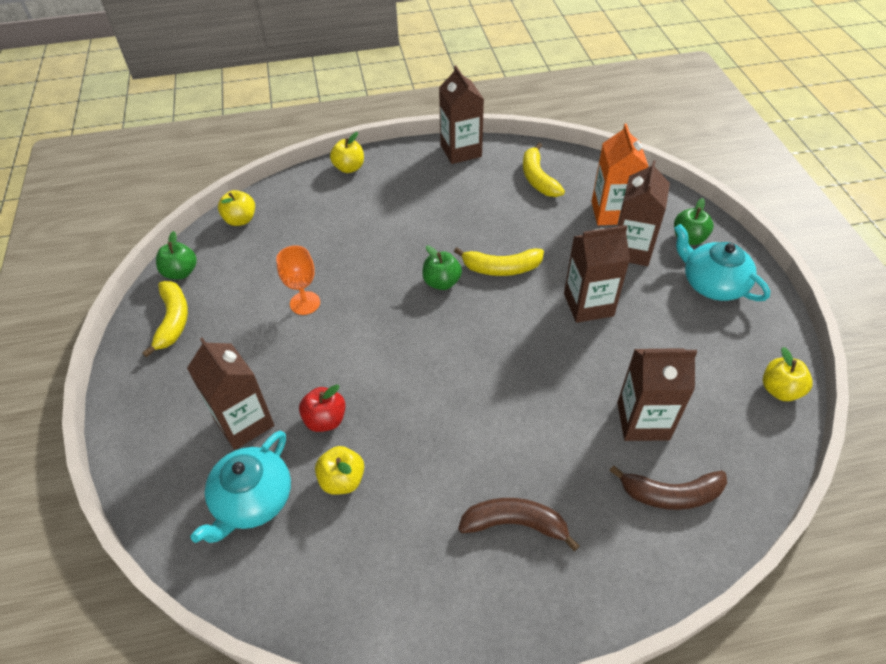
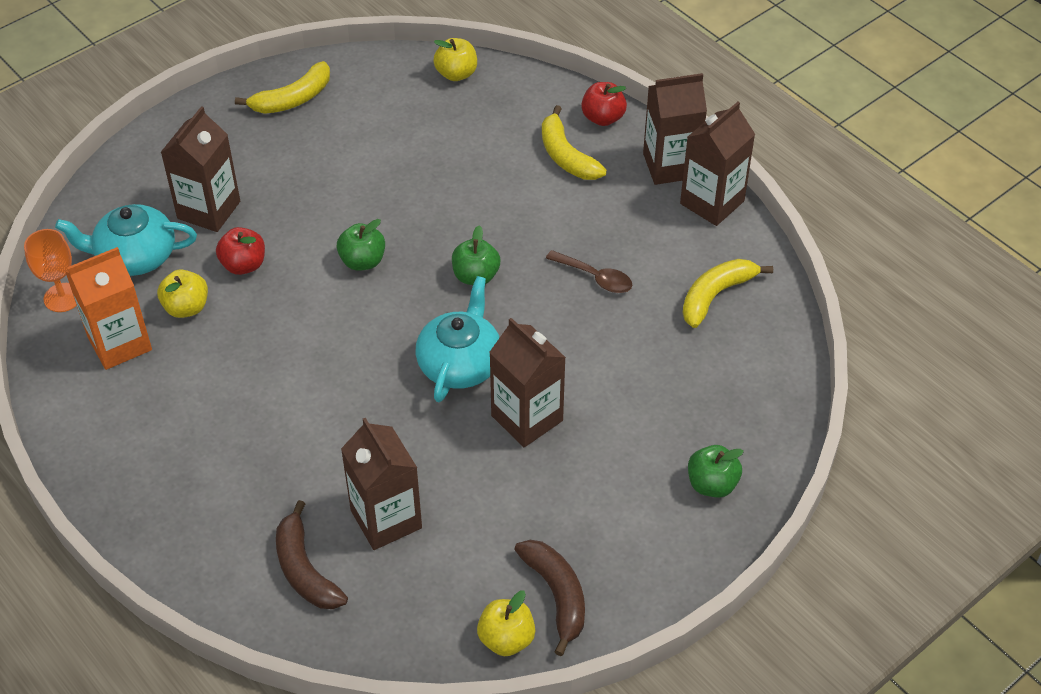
camera: 60 degrees right, 0 degrees up
(181, 272) = (355, 70): green apple -> green apple (362, 261)
(305, 303) = (375, 181): orange goblet -> orange goblet (62, 297)
(349, 168) = (603, 118): yellow apple -> red apple
(485, 224) = (595, 277): none -> brown spoon
(501, 268) = (532, 319): yellow banana -> yellow banana (566, 156)
(515, 524) = (206, 453): brown banana -> brown banana (556, 595)
(611, 212) = (704, 390): orange carton -> orange carton (119, 343)
(631, 250) = (648, 431): brown carton -> brown carton (670, 165)
(712, 283) = (643, 530): turquoise teapot -> turquoise teapot (460, 363)

